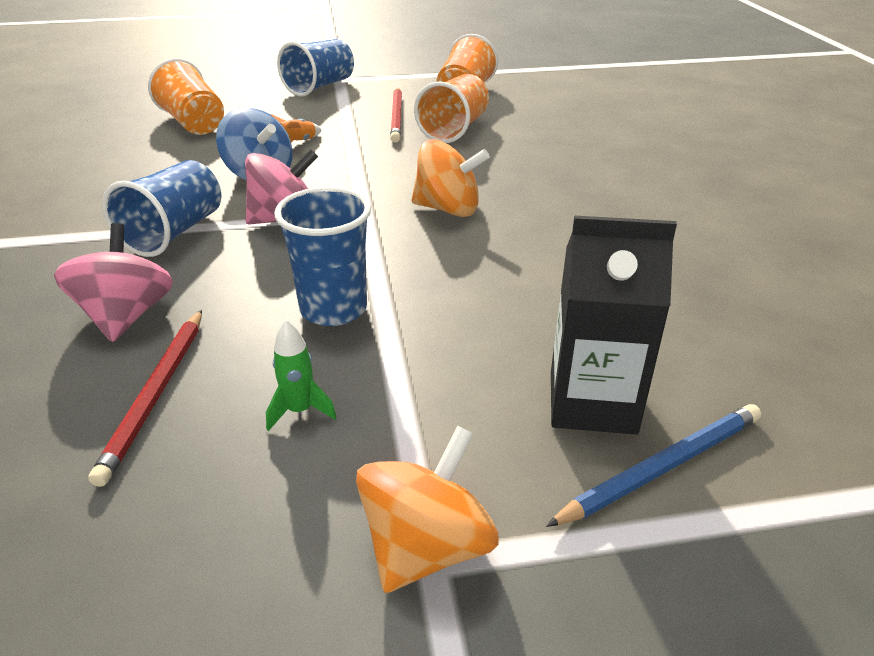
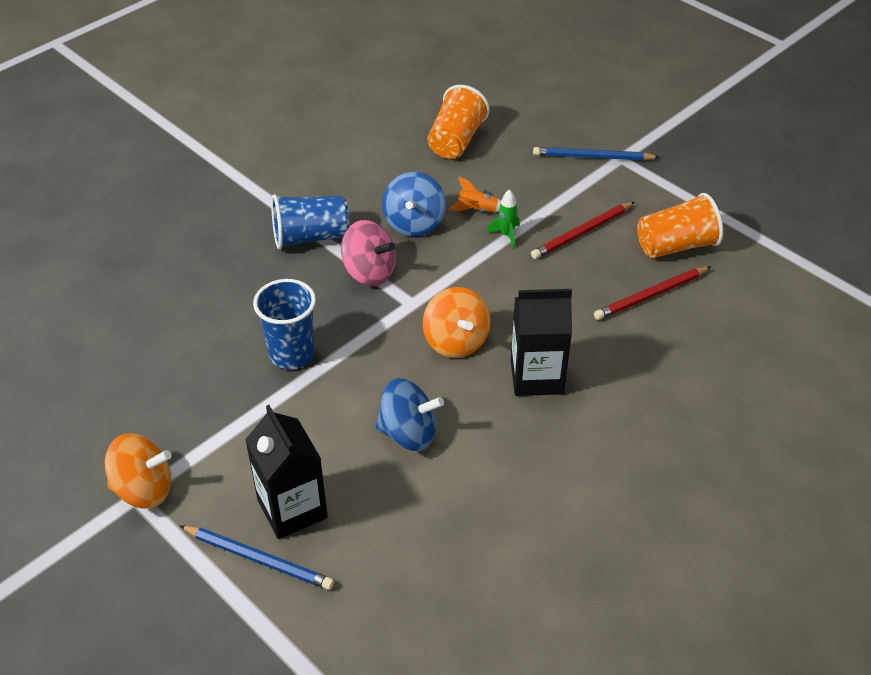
camera: 55 degrees right, 10 degrees up
(126, 316) = (219, 278): pink spinning top -> none
(156, 394) = (171, 334): red pencil -> red pencil (651, 295)
(300, 411) = (198, 393): green rocket -> green rocket (506, 235)
(320, 87) = (592, 157): blue cup -> blue pencil
(454, 129) = (594, 277): orange cup -> none
(542, 189) = (536, 377): none -> black carton
(546, 277) = (408, 433): none -> blue spinning top

